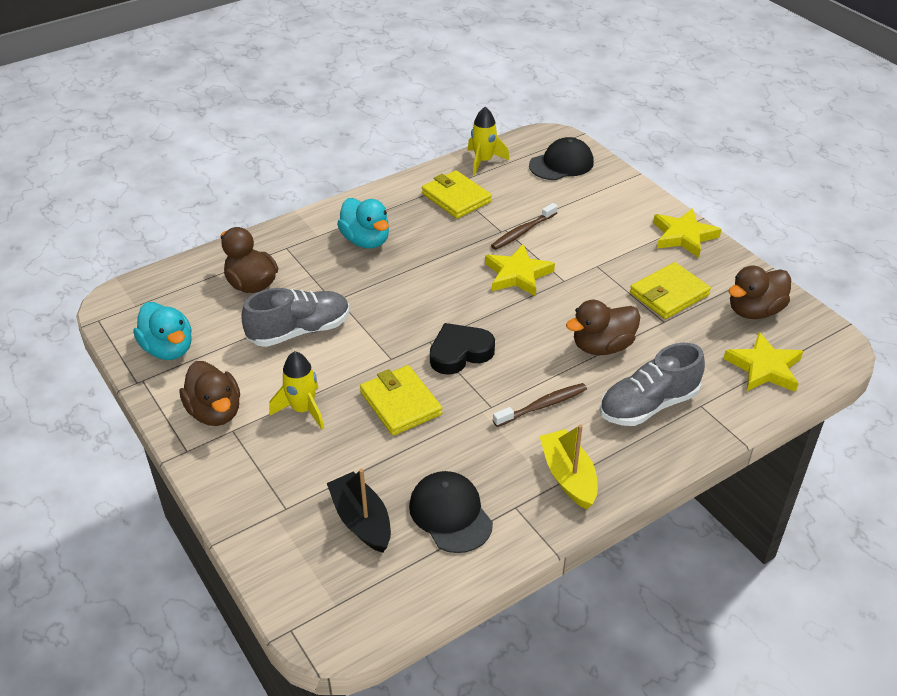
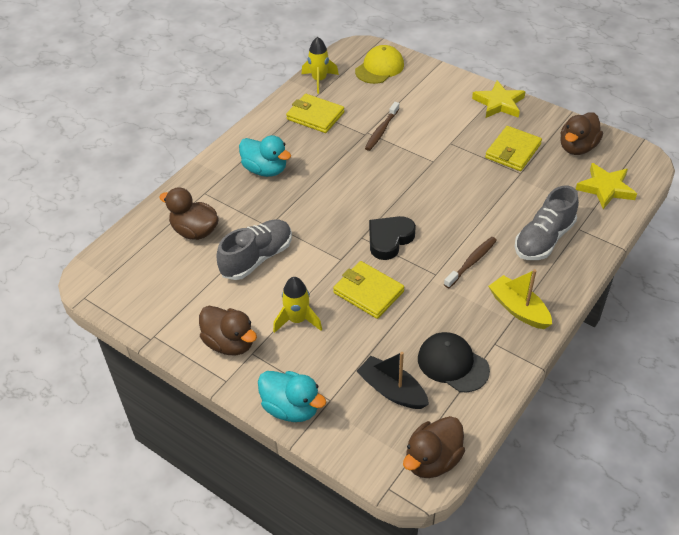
camera: 20 degrees left, 5 degrees up
(168, 349) = (159, 304): turquoise duck -> turquoise duck (291, 408)
(517, 274) = (397, 166): yellow star -> none
(561, 164) = (379, 68): black cap -> yellow cap
(602, 346) = (488, 204): brown duck -> brown duck (432, 460)

